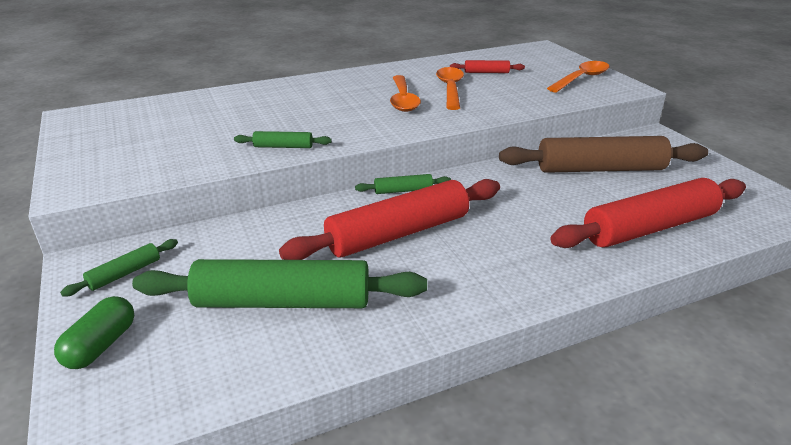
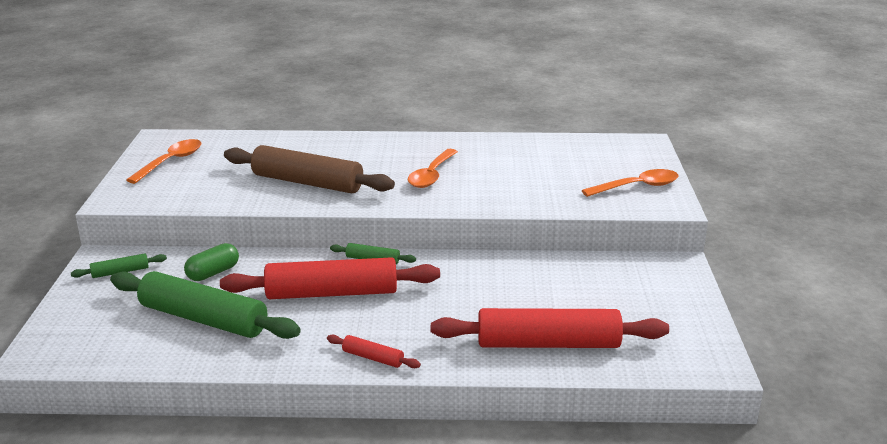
camera: 25 degrees right, 5 degrees down
(101, 345) = (74, 314): green capsule -> green capsule (213, 273)
(283, 147) = (287, 199): green rolling pin -> none
(450, 89) = (489, 172): orange spoon -> orange spoon (170, 162)
(486, 72) = (547, 161): red rolling pin -> red rolling pin (373, 358)
(600, 169) = (573, 283): brown rolling pin -> brown rolling pin (307, 182)

